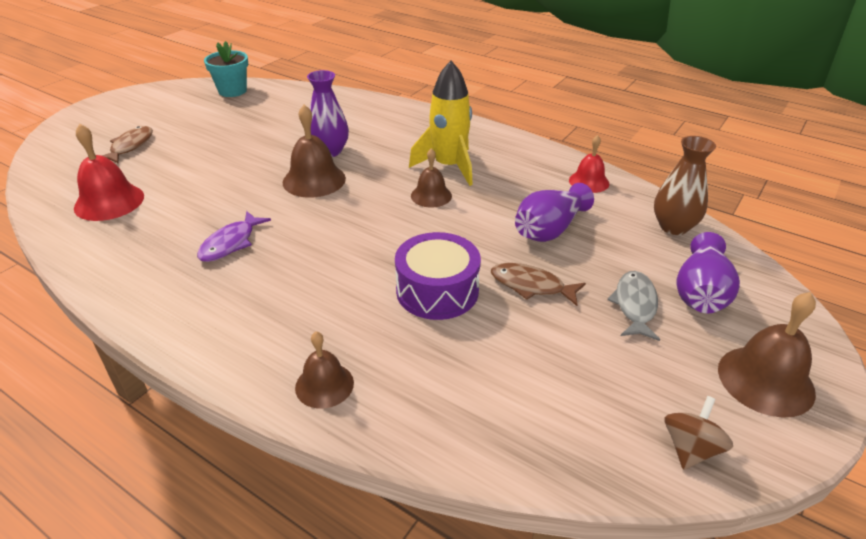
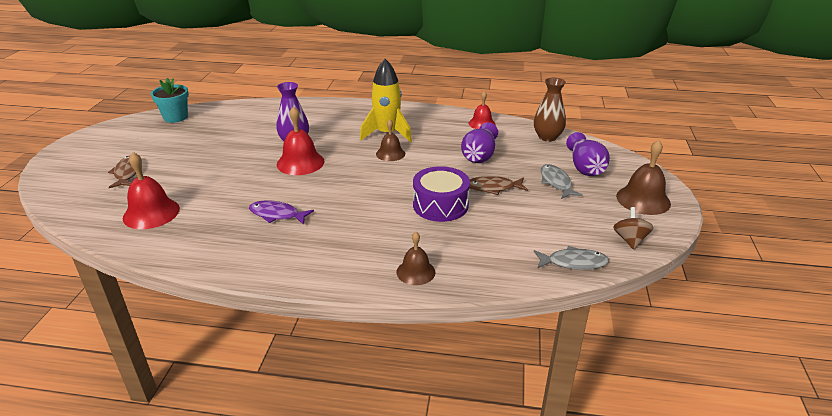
camera: 25 degrees left, 5 degrees down
(231, 243) = (277, 215): purple fish -> purple fish turned 105 degrees clockwise
(314, 180) = (300, 162): brown bell -> red bell
(564, 456) = (573, 262): none -> grey fish

